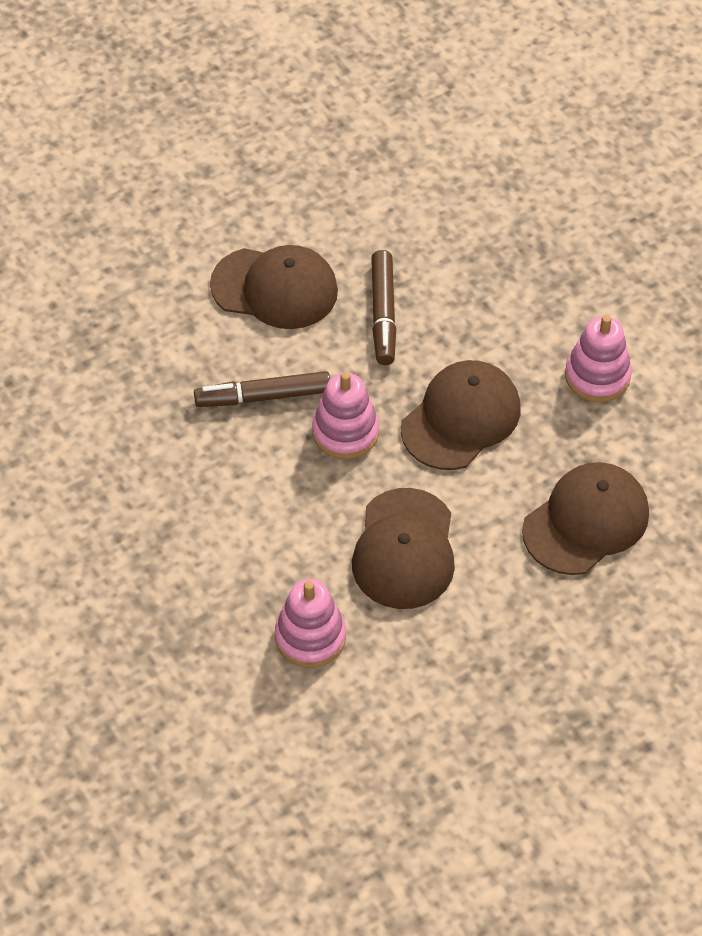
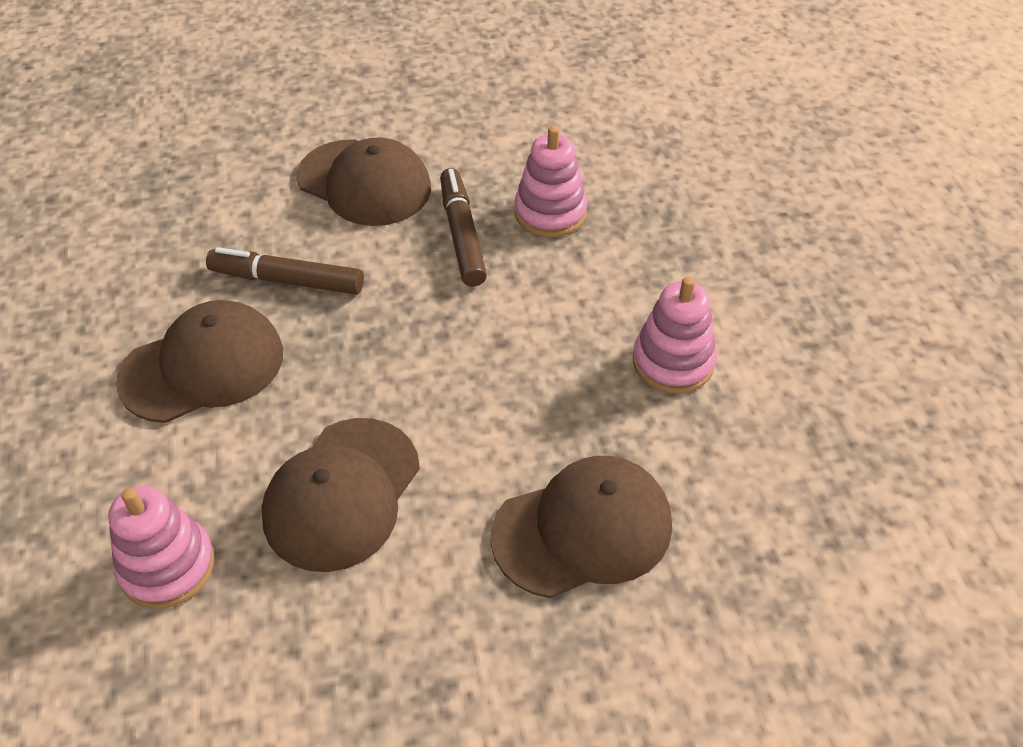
camera: 20 degrees right, 5 degrees down
(345, 432) = (352, 341): pink stacking toy -> pink stacking toy (550, 213)
(383, 314) = (462, 234): brown marker -> brown marker turned 150 degrees clockwise
(461, 418) = (490, 363): brown cap -> brown cap (203, 366)

